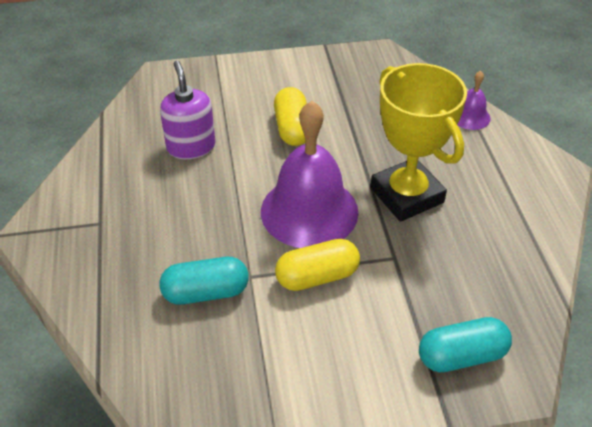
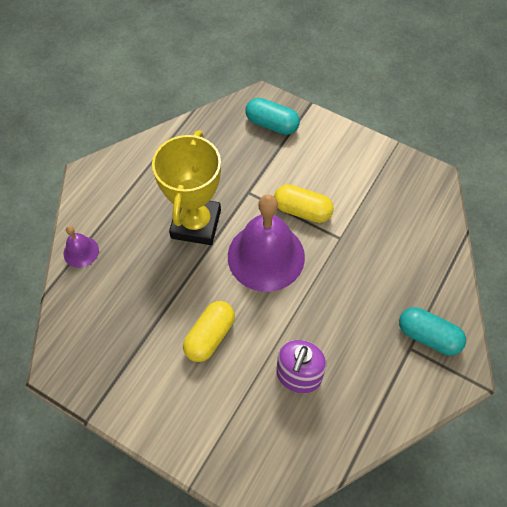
camera: 140 degrees left, 15 degrees up
(206, 292) = (373, 245): turquoise capsule -> turquoise capsule (428, 336)

